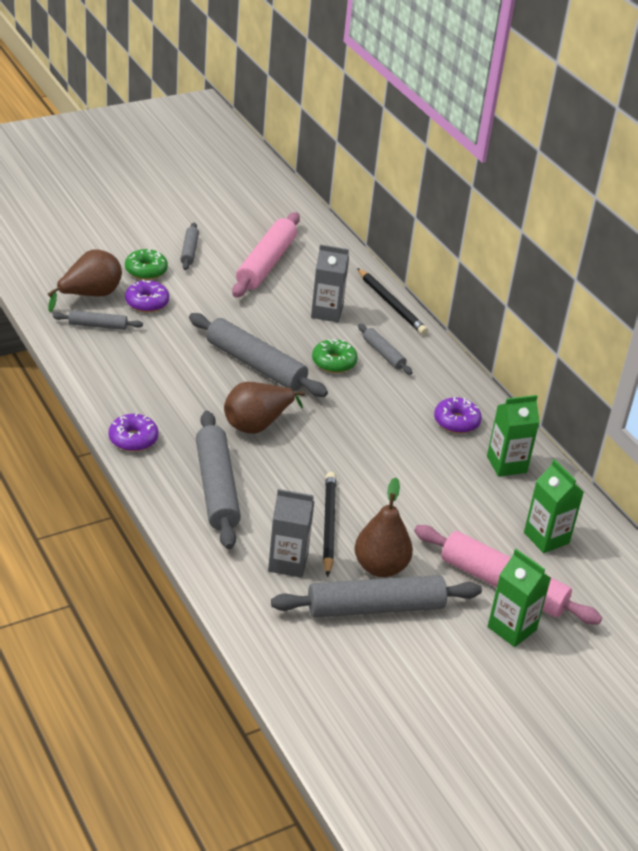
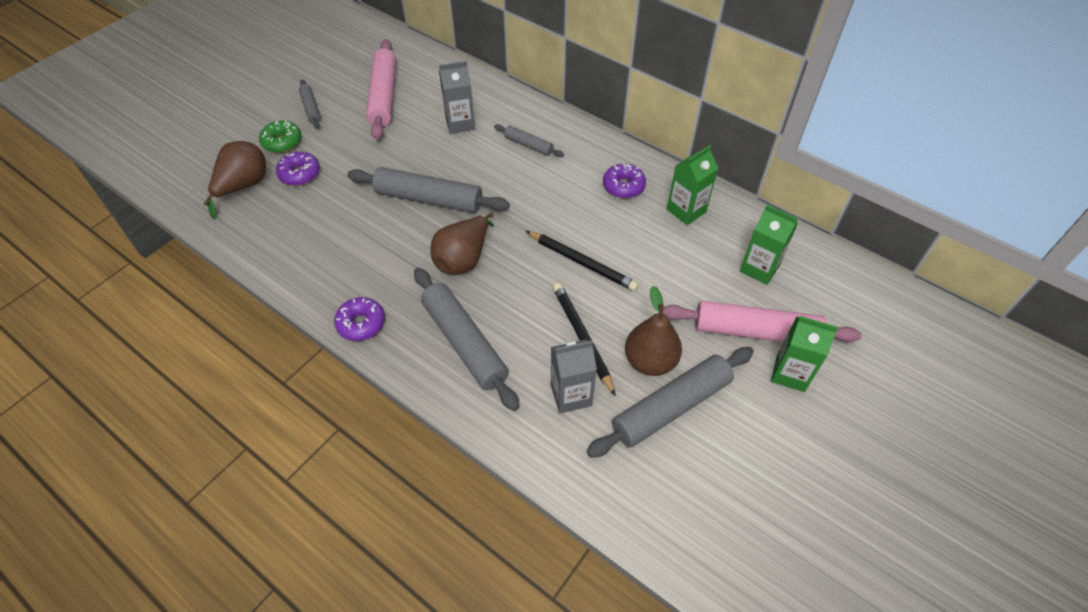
camera: 20 degrees left, 15 degrees up
(98, 325) = (266, 215): grey rolling pin -> none
(334, 362) = (493, 169): green donut -> none
(391, 304) = (507, 96): black pencil -> black pencil (582, 262)

